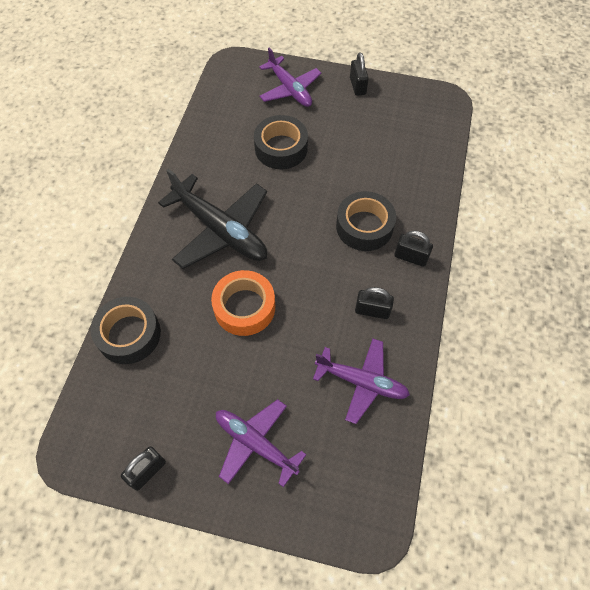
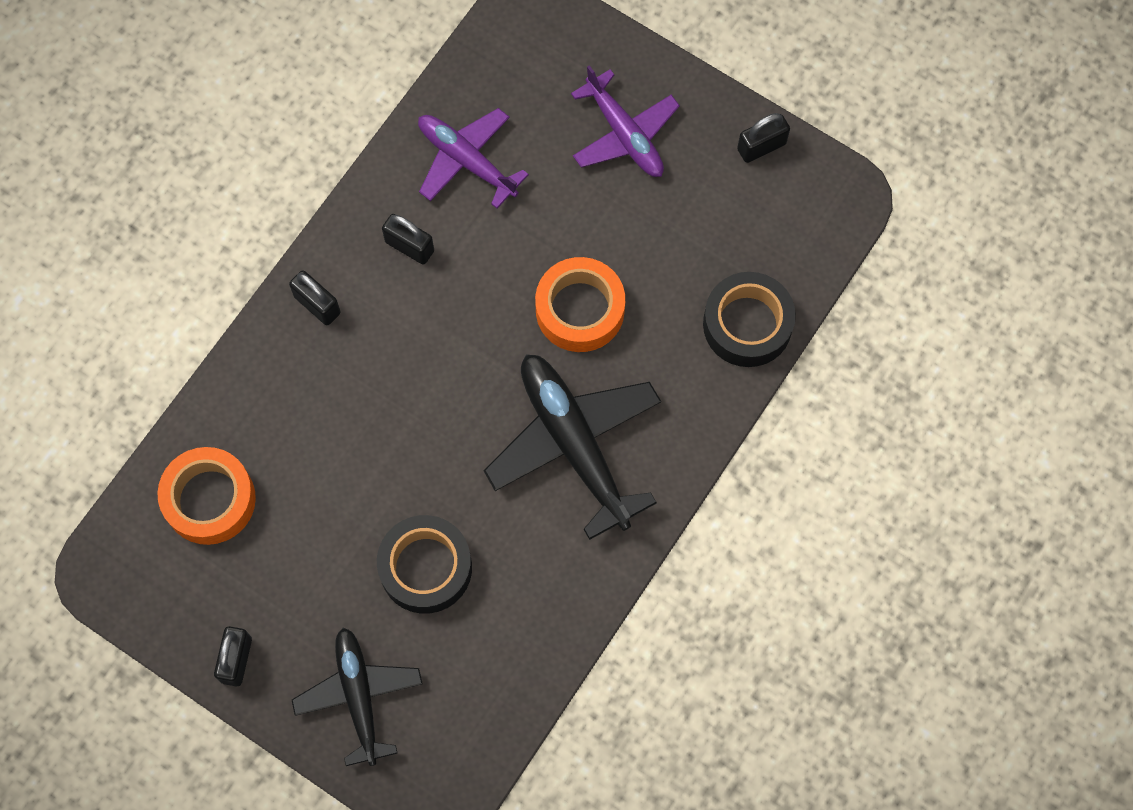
camera: 160 degrees left, 10 degrees up
(290, 89) = (359, 696): purple plane -> black plane
(364, 226) = (359, 376): black tape -> none
(412, 144) = (209, 500): none -> orange tape

